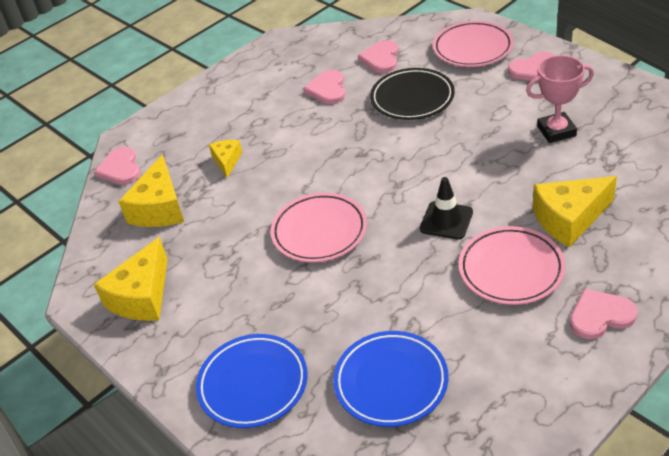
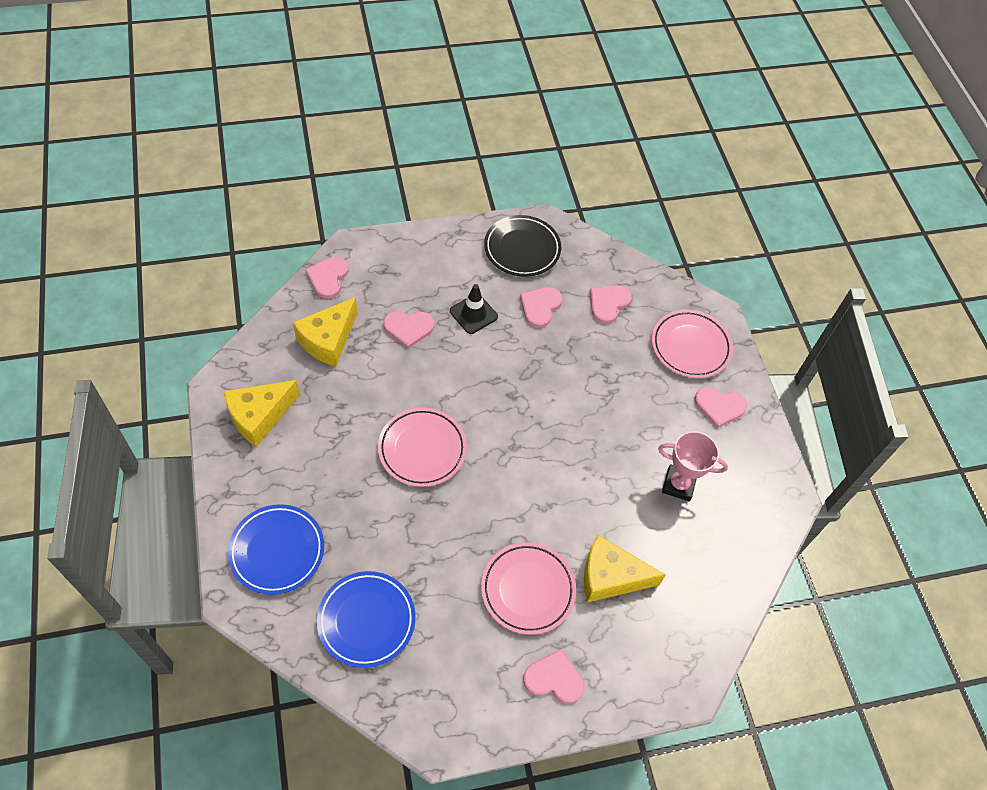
camera: 20 degrees right, 15 degrees up
(227, 161) = (408, 328): yellow cheese -> pink heart
(412, 98) = (597, 366): black plate -> black plate (522, 249)
(446, 220) = (520, 509): black traffic cone -> black traffic cone (473, 314)

